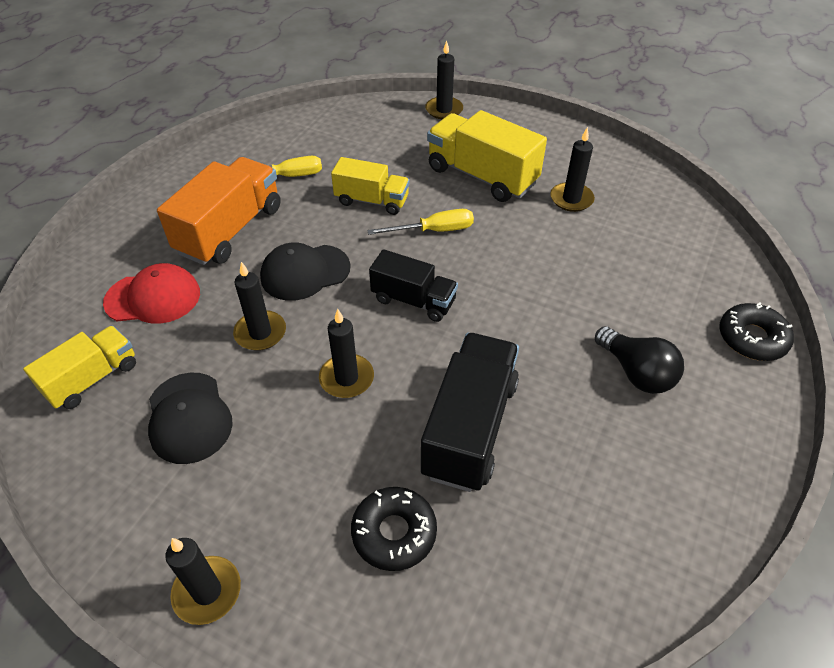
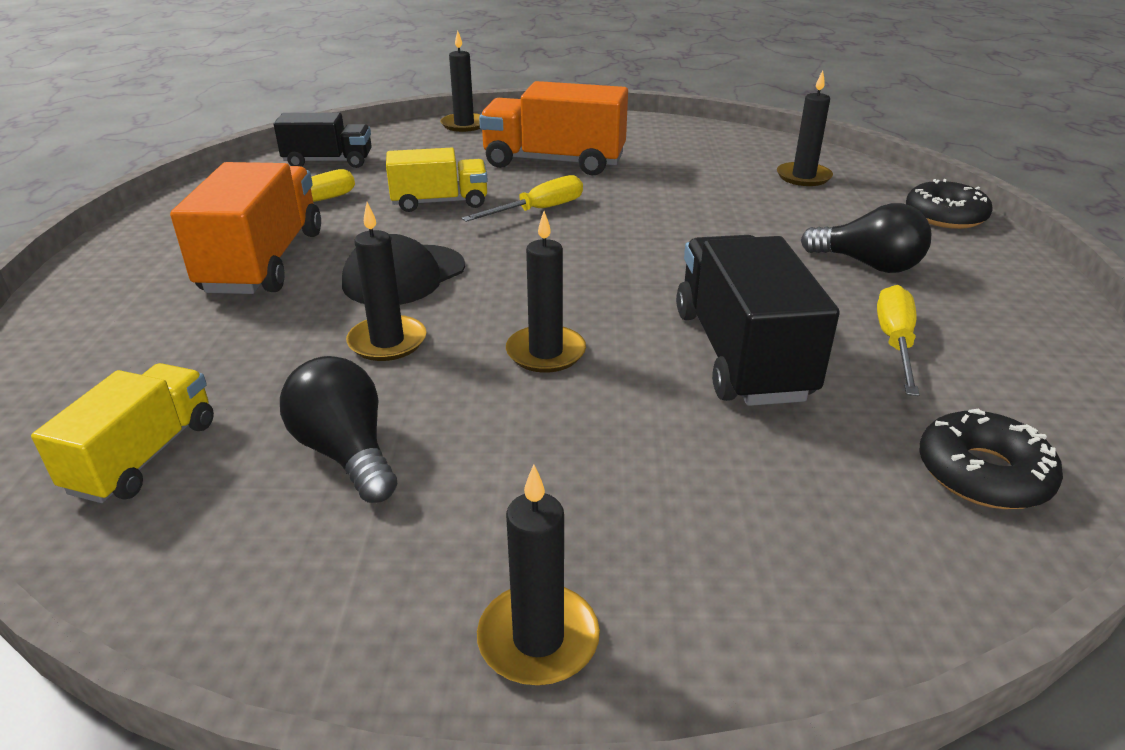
camera: 25 degrees left, 15 degrees down
(153, 298) = (190, 347): red cap -> none
(189, 417) = (346, 452): black cap -> black light bulb
(394, 533) = (747, 477): black donut -> black donut (983, 473)
(413, 300) = (567, 268): black truck -> black truck (328, 162)
(482, 176) = (554, 162): yellow truck -> orange truck
(571, 199) = (668, 160): black candle -> black candle (803, 177)
(587, 459) = (895, 343): none -> yellow screwdriver

